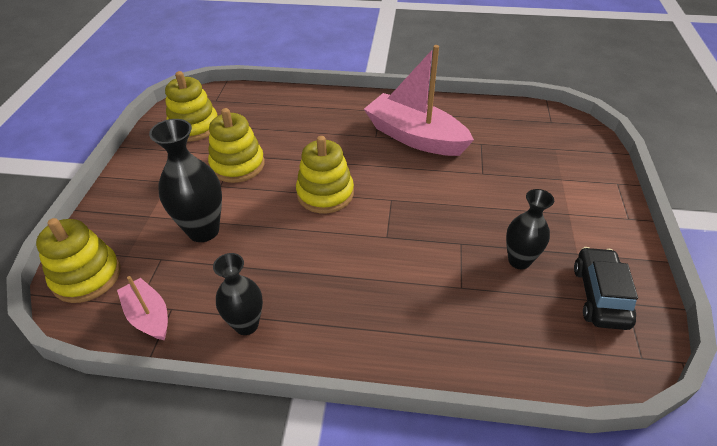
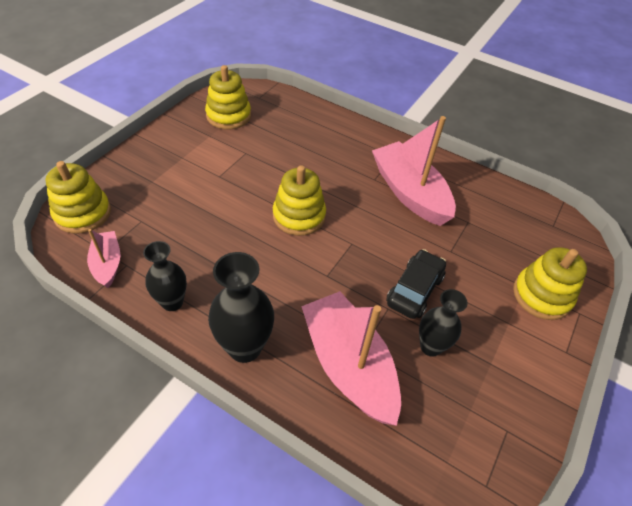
camera: 20 degrees right, 5 degrees up
(203, 230) = (185, 210): black vase -> black vase (245, 347)
(237, 165) = (243, 163): yellow stacking toy -> yellow stacking toy (541, 295)
(458, 308) = (348, 365): none -> pink boat
(599, 296) = (485, 412): black car -> black car (414, 290)

